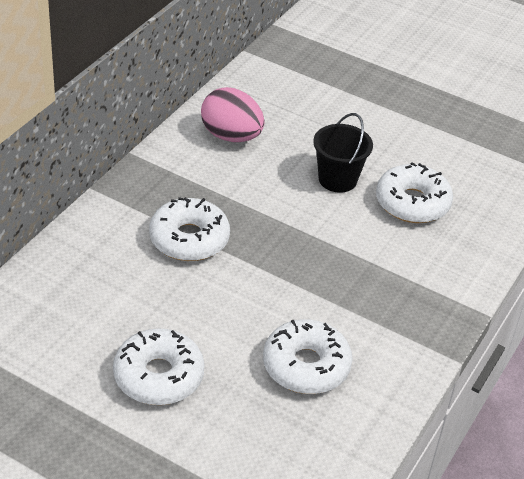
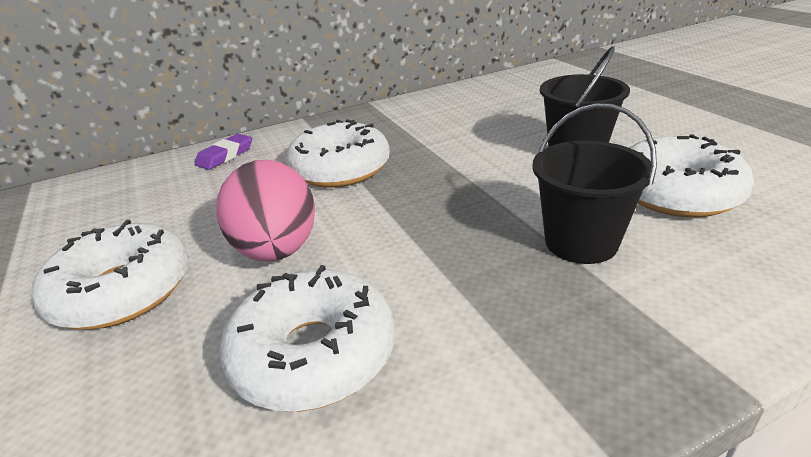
camera: 40 degrees right, 10 degrees down
(76, 251) = (225, 155): none -> purple eraser
(231, 136) = (480, 104): pink egg -> pink egg (277, 250)
(383, 256) = (581, 242): none -> black bucket

